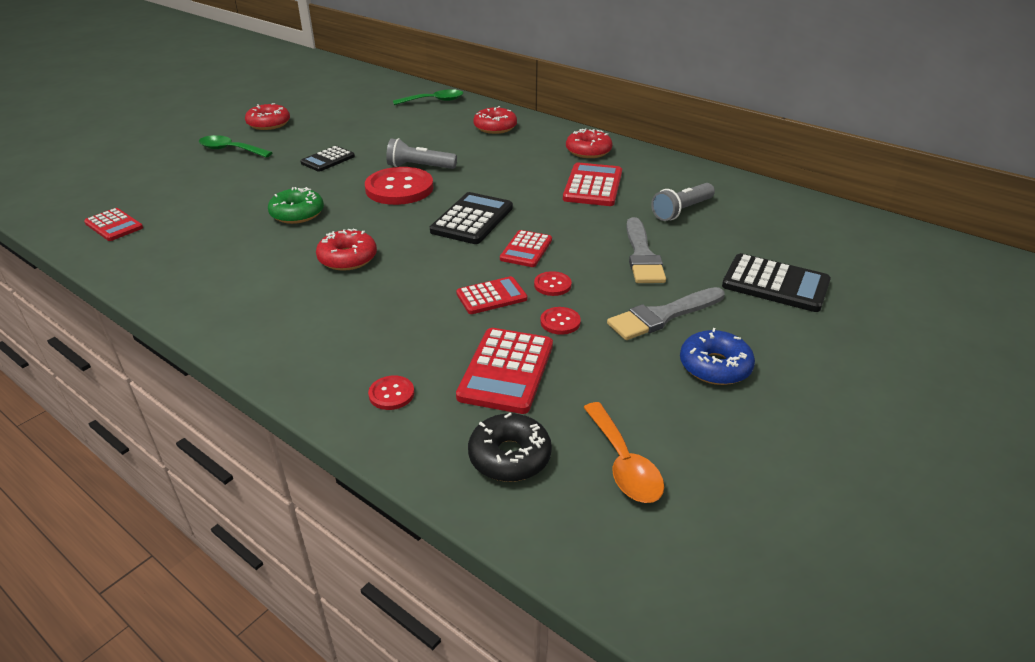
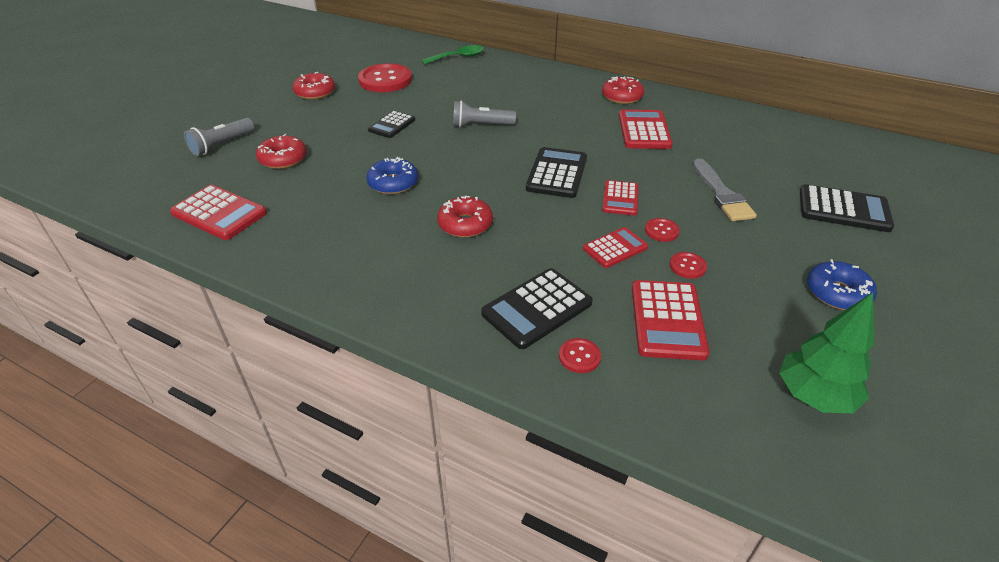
camera: 10 degrees left, 5 degrees up
(114, 225) = (219, 213): red calculator -> red calculator, size x1.55
(230, 150) = (292, 123): green spoon -> none
(297, 214) = (393, 183): green donut -> blue donut
(374, 344) = (537, 308): none -> black calculator
(399, 188) = (474, 148): red button -> red button (385, 80)
(495, 127) = (528, 80): red donut -> red donut (283, 159)
(509, 456) = (715, 403): black donut -> none
(624, 464) = (813, 396): orange spoon -> green tree
(662, 316) = (769, 250): grey brush -> none
(681, 211) = (731, 147): grey flashlight -> grey flashlight (222, 144)

